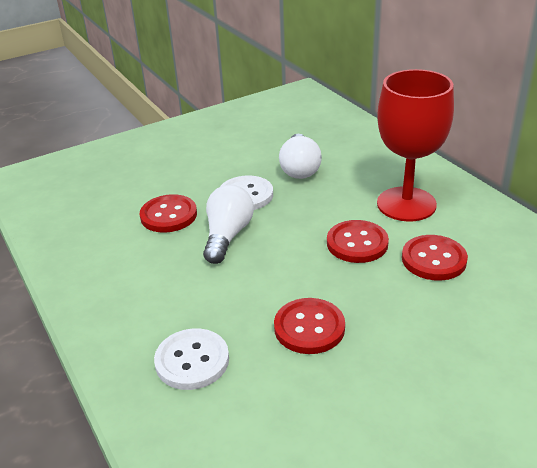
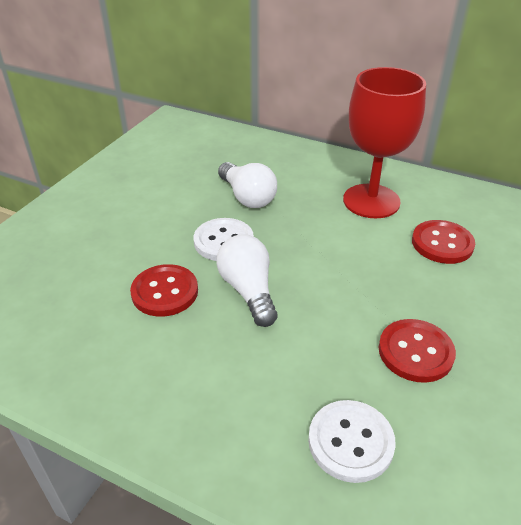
camera: 35 degrees left, 5 degrees up
(357, 243) = (370, 252): red button -> none

